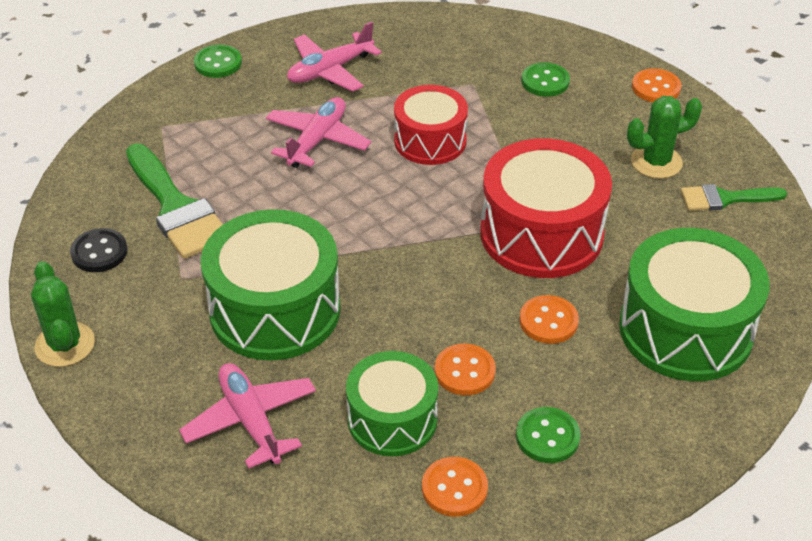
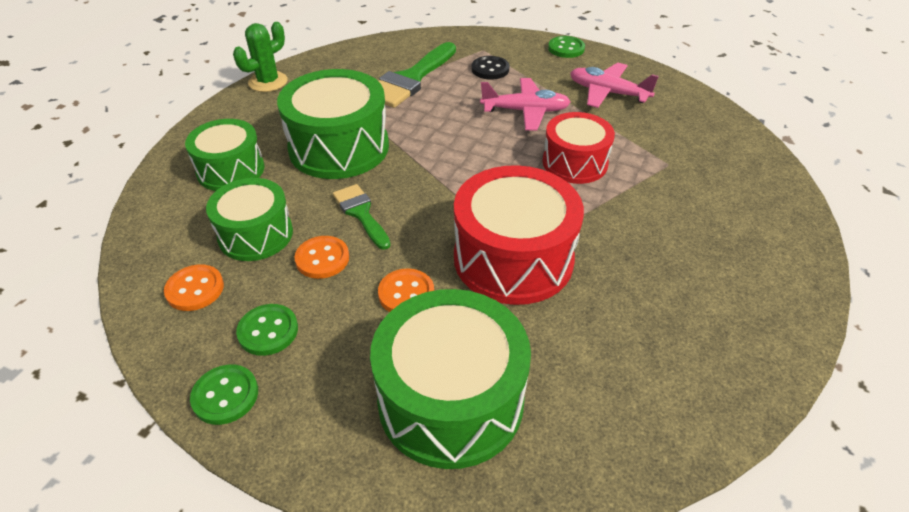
camera: 65 degrees right, 0 degrees up
(99, 252) = (352, 67): black button -> black button (490, 69)
(251, 421) = (230, 170): pink plane -> green drum
(545, 81) = (718, 204): green button -> green button (225, 395)
(656, 88) = (795, 283): orange button -> none
(656, 162) = (680, 313): green cactus -> none
(725, 198) = (674, 386): green brush -> green brush (361, 213)

